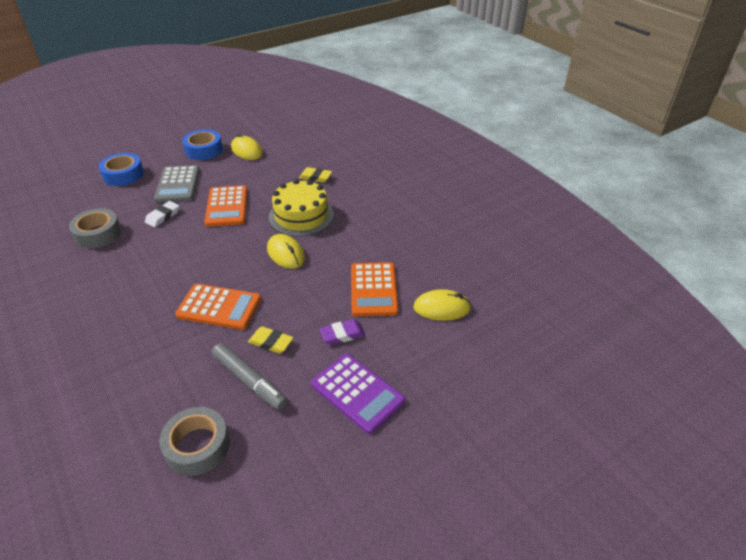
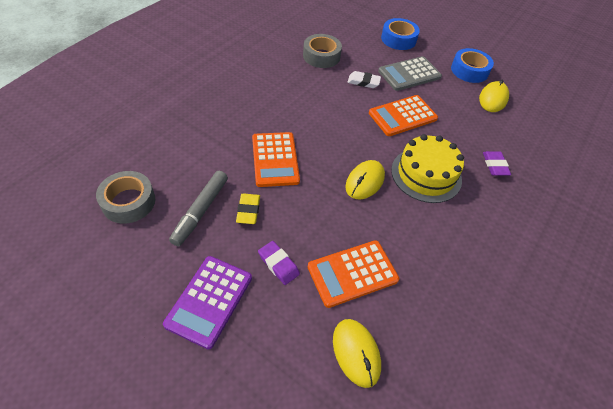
camera: 65 degrees right, 10 degrees up
(315, 177) = (495, 165): yellow eraser -> purple eraser

